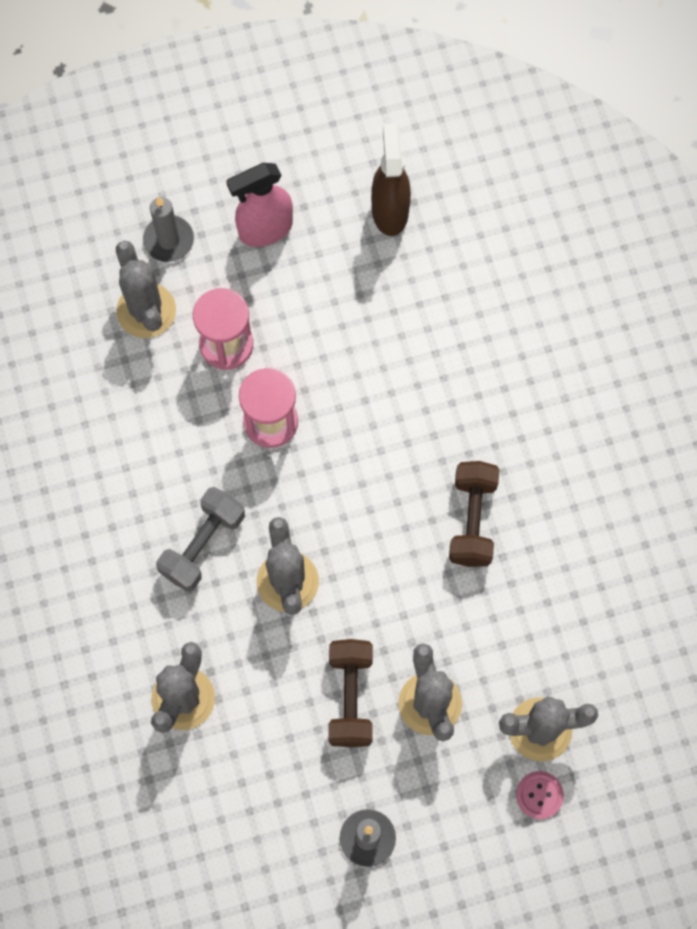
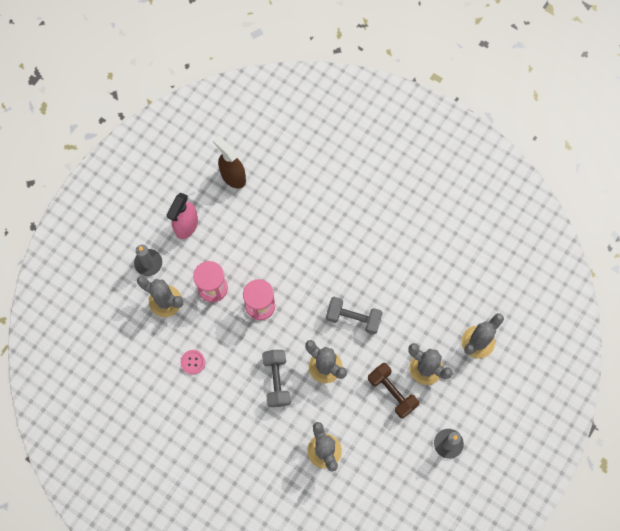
camera: 40 degrees left, 0 degrees up
(387, 546) = (353, 318): none -> grey dumbbell
(472, 520) = (378, 279): brown dumbbell -> none
(539, 795) = (500, 368): pink button -> pink button (193, 362)

